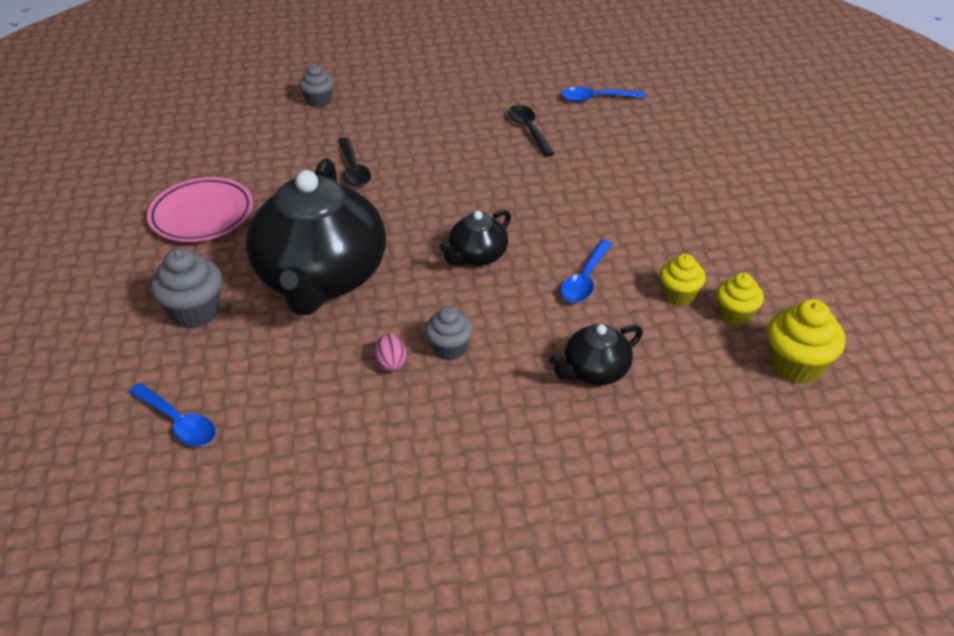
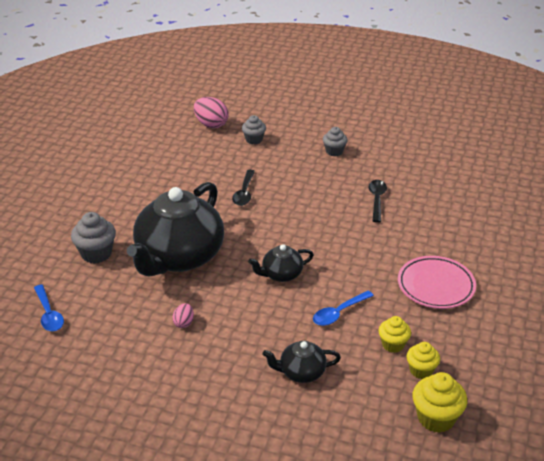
camera: 25 degrees right, 5 degrees down
(202, 215) = (137, 195): pink plate -> pink plate (436, 286)
(246, 97) = (211, 124): none -> pink egg
(449, 349) = (223, 326): grey cupcake -> grey cupcake (334, 151)
(596, 99) = (441, 191): blue spoon -> none

